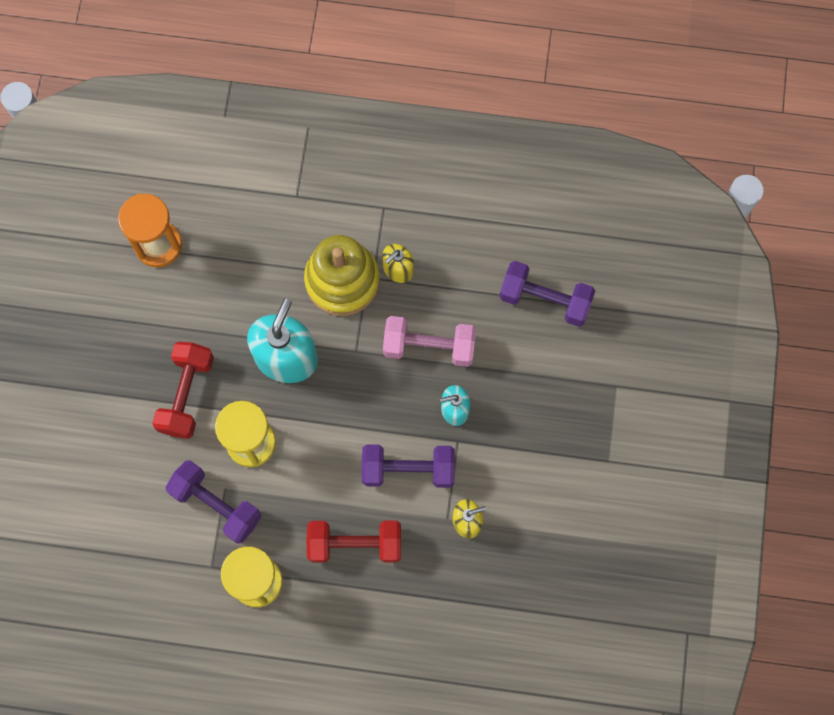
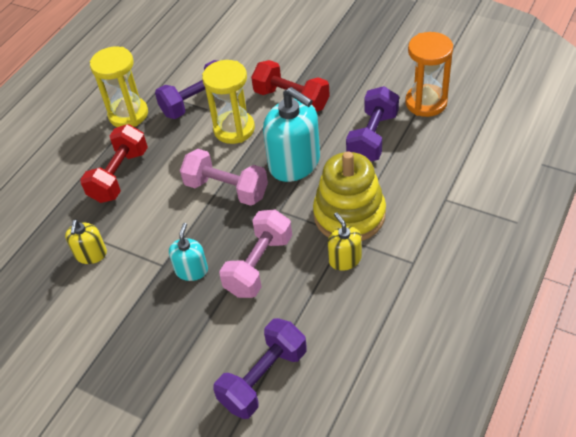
camera: 115 degrees right, 25 degrees down
(342, 416) = (226, 189): none -> pink dumbbell
(408, 469) = (157, 223): purple dumbbell -> purple dumbbell (372, 137)

